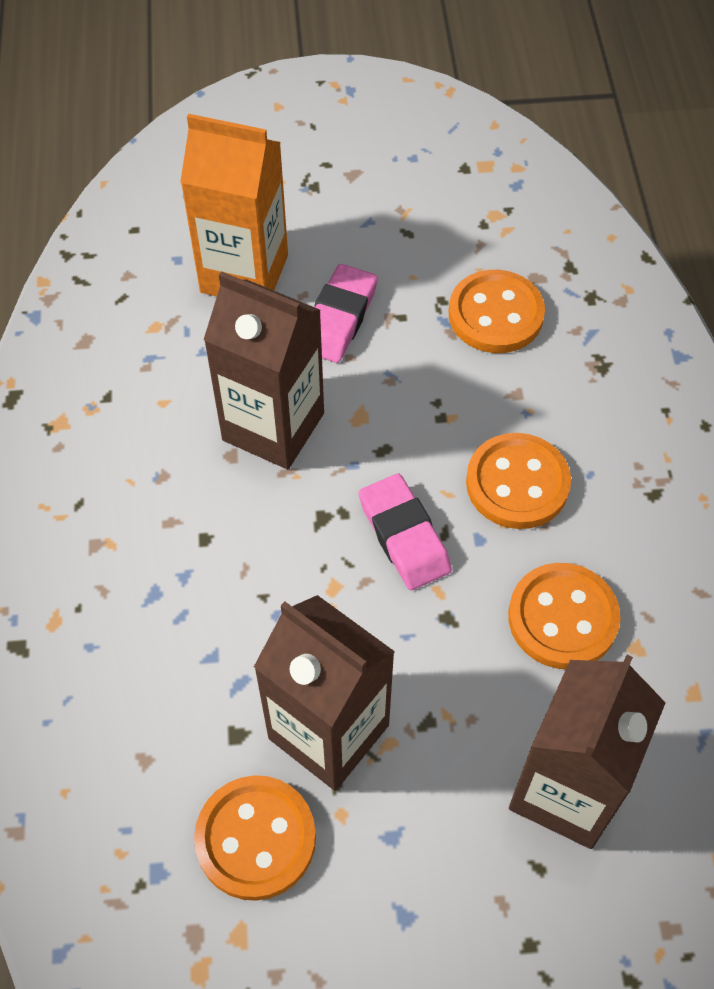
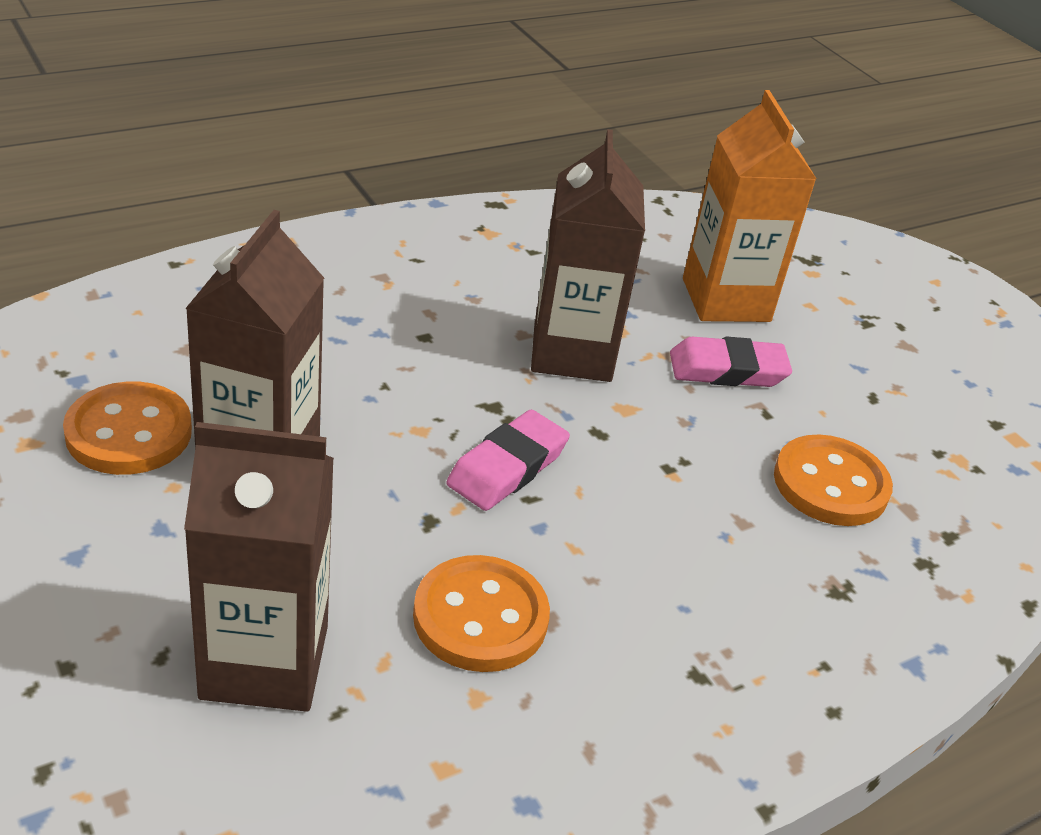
camera: 60 degrees right, 20 degrees down
(517, 483) = (628, 544): orange button -> none

